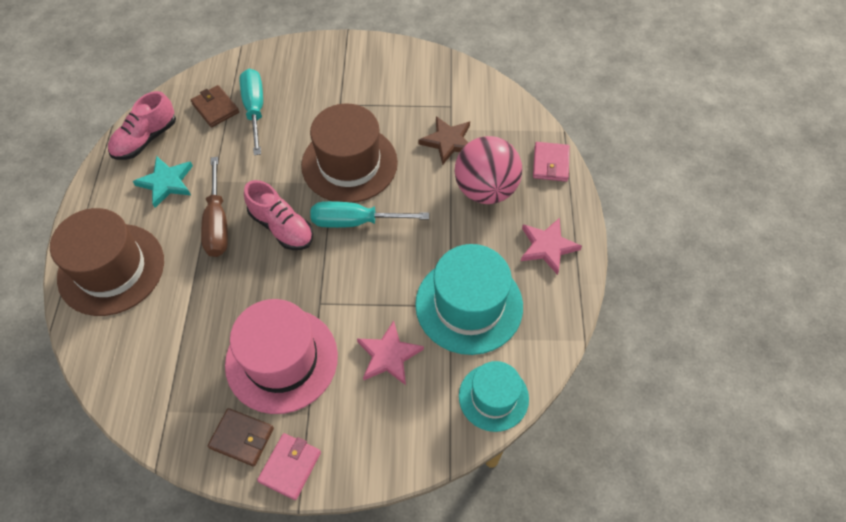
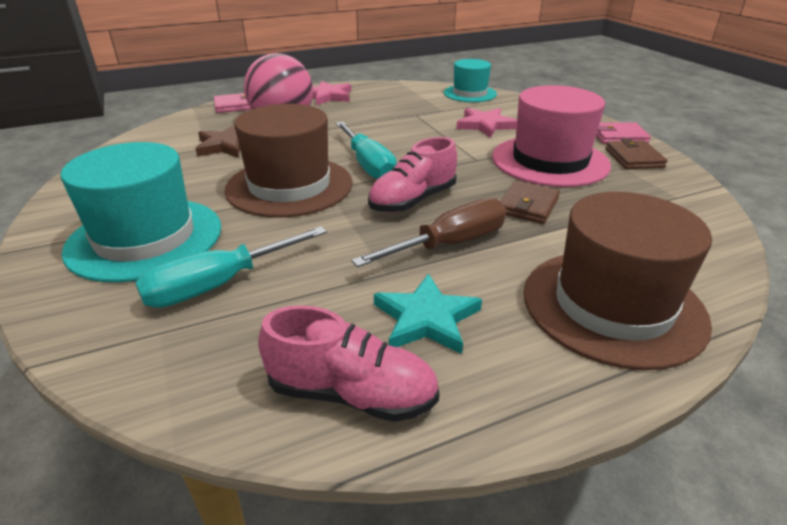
camera: 115 degrees left, 25 degrees down
(215, 108) = (230, 330): brown wallet -> brown wallet (528, 206)
(281, 227) = (413, 201): pink shoe -> pink shoe turned 150 degrees counterclockwise
(469, 305) = (407, 110): turquoise hat -> turquoise hat (145, 238)

